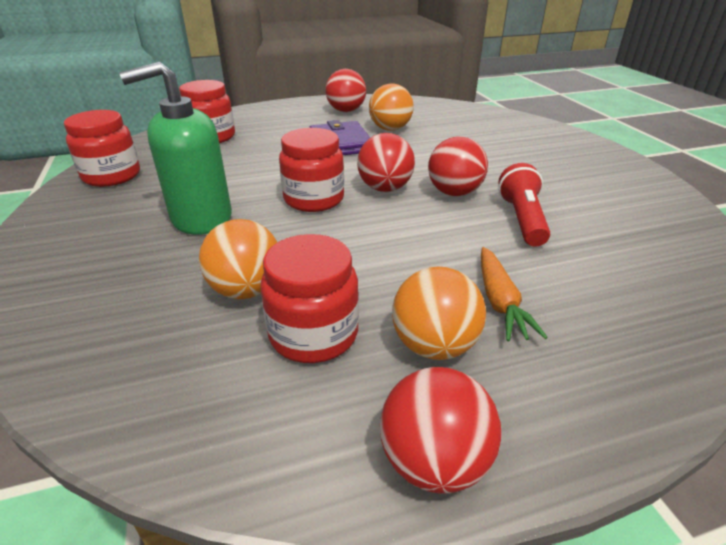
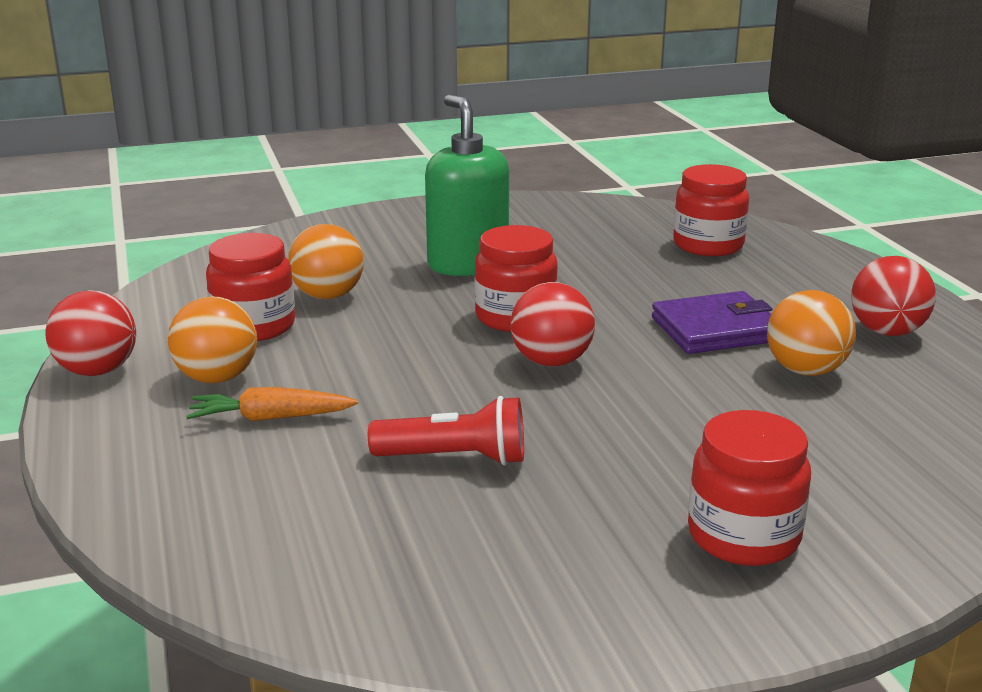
camera: 90 degrees right, 10 degrees down
(112, 176) = (569, 213): red jar -> red jar (743, 536)
(454, 193) = (541, 412): red ball -> none

